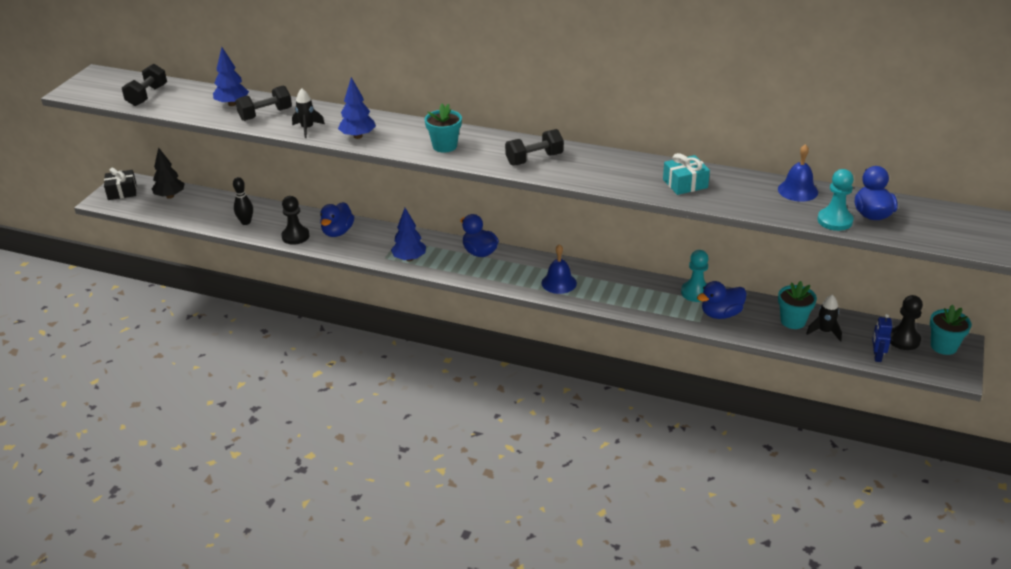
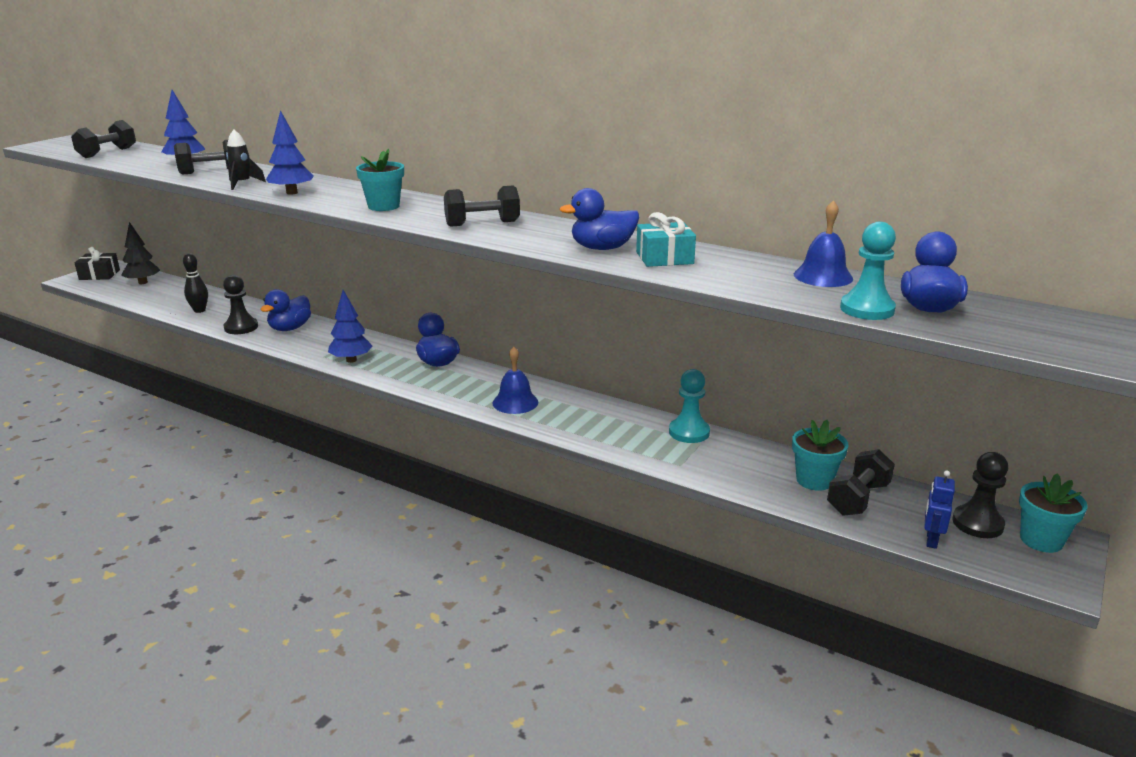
camera: 10 degrees right, 10 degrees down
(721, 314) = (714, 460): blue duck -> blue duck (602, 248)
(825, 332) = (858, 499): black rocket -> black dumbbell

